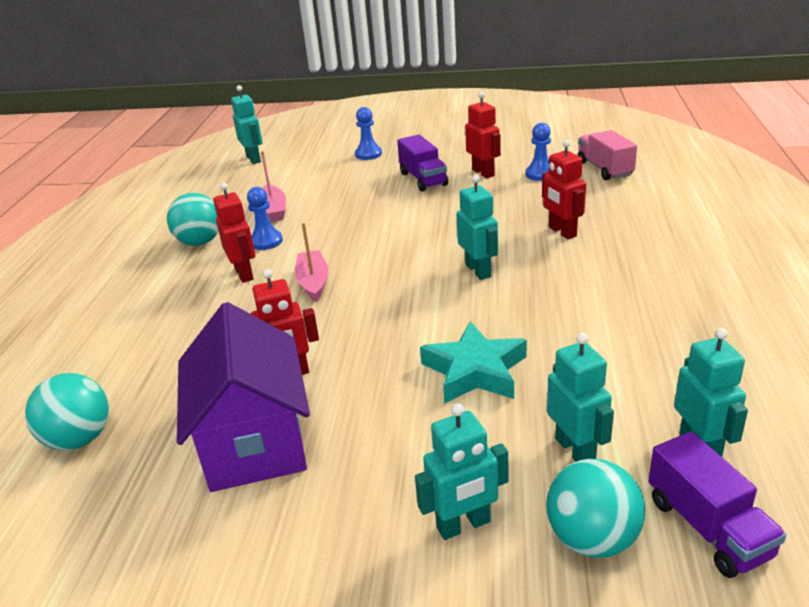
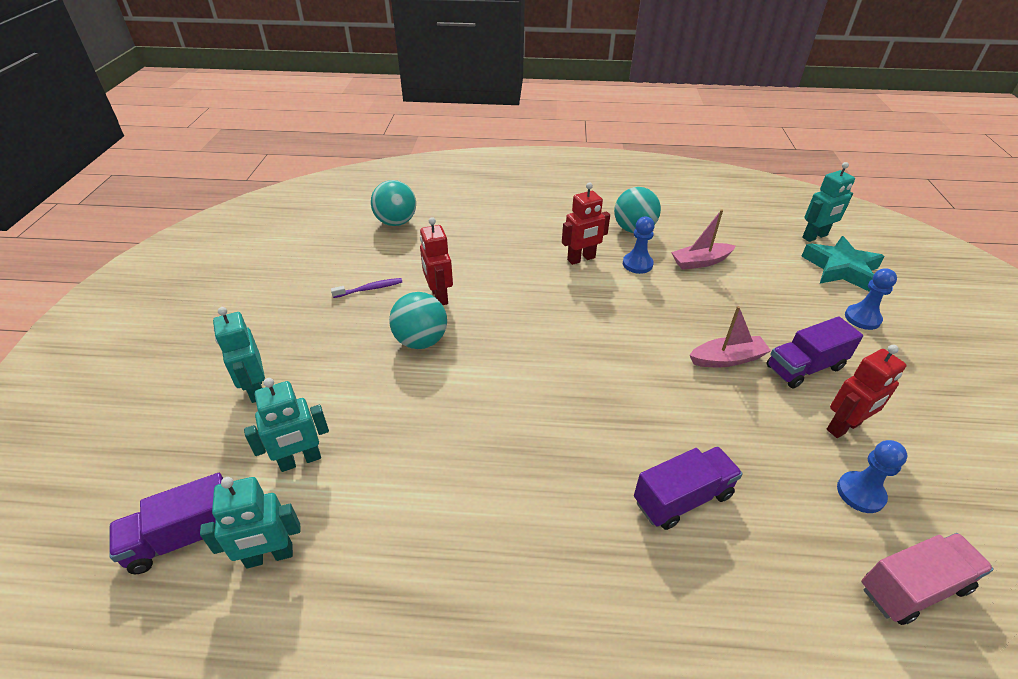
camera: 85 degrees right, 10 degrees up
(254, 442) = (370, 289): purple house -> purple toothbrush
(313, 282) = (567, 298): pink boat -> pink boat (727, 359)
(475, 371) = (418, 401): turquoise star -> turquoise star (840, 269)
(478, 271) = (586, 411): turquoise robot -> none
(562, 232) = (682, 498): red robot -> purple truck
(592, 538) = (211, 458): turquoise ball -> turquoise ball (421, 341)

